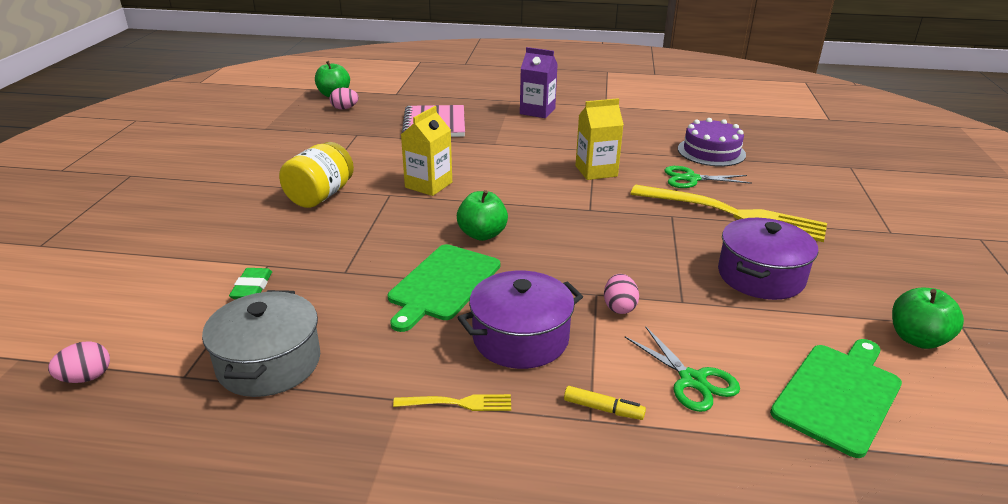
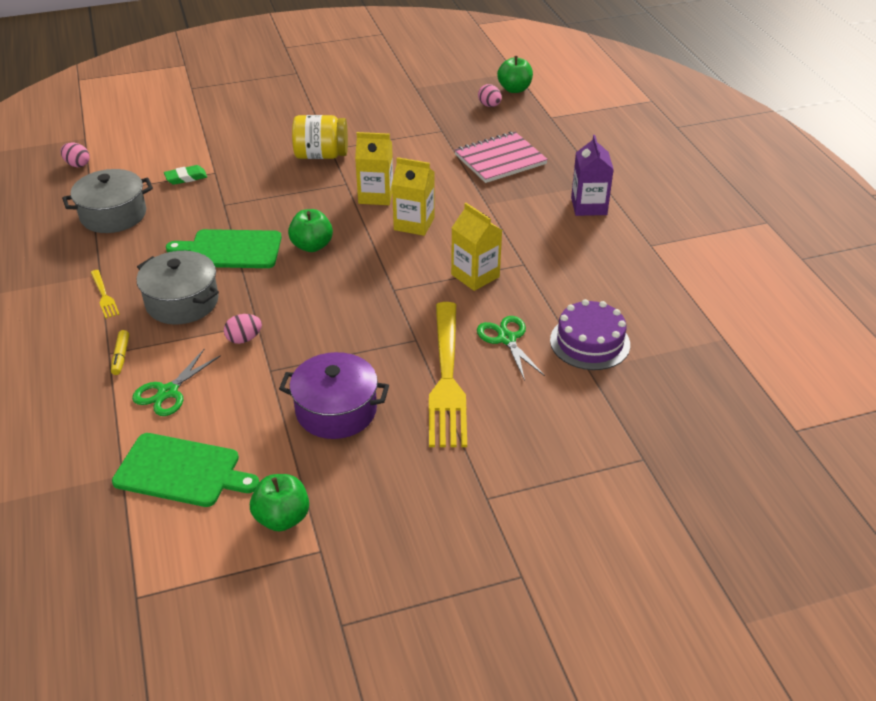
camera: 65 degrees right, 10 degrees up
(494, 178) = (414, 224): none -> yellow carton
(520, 338) = (182, 302): purple pot -> grey pot

